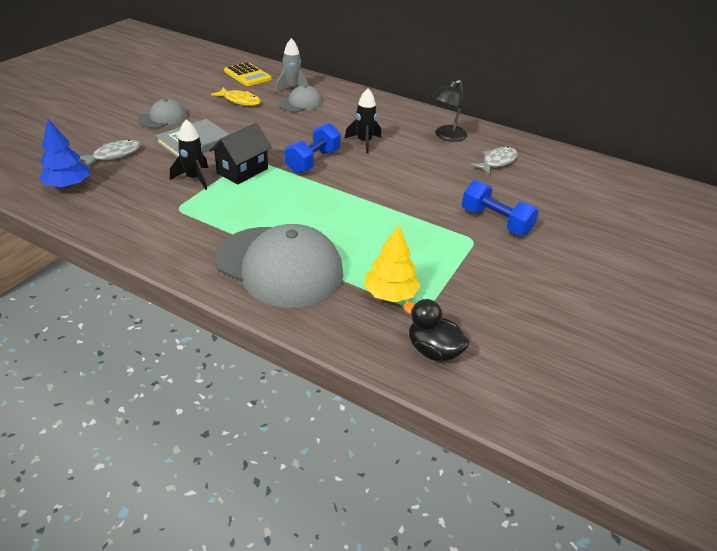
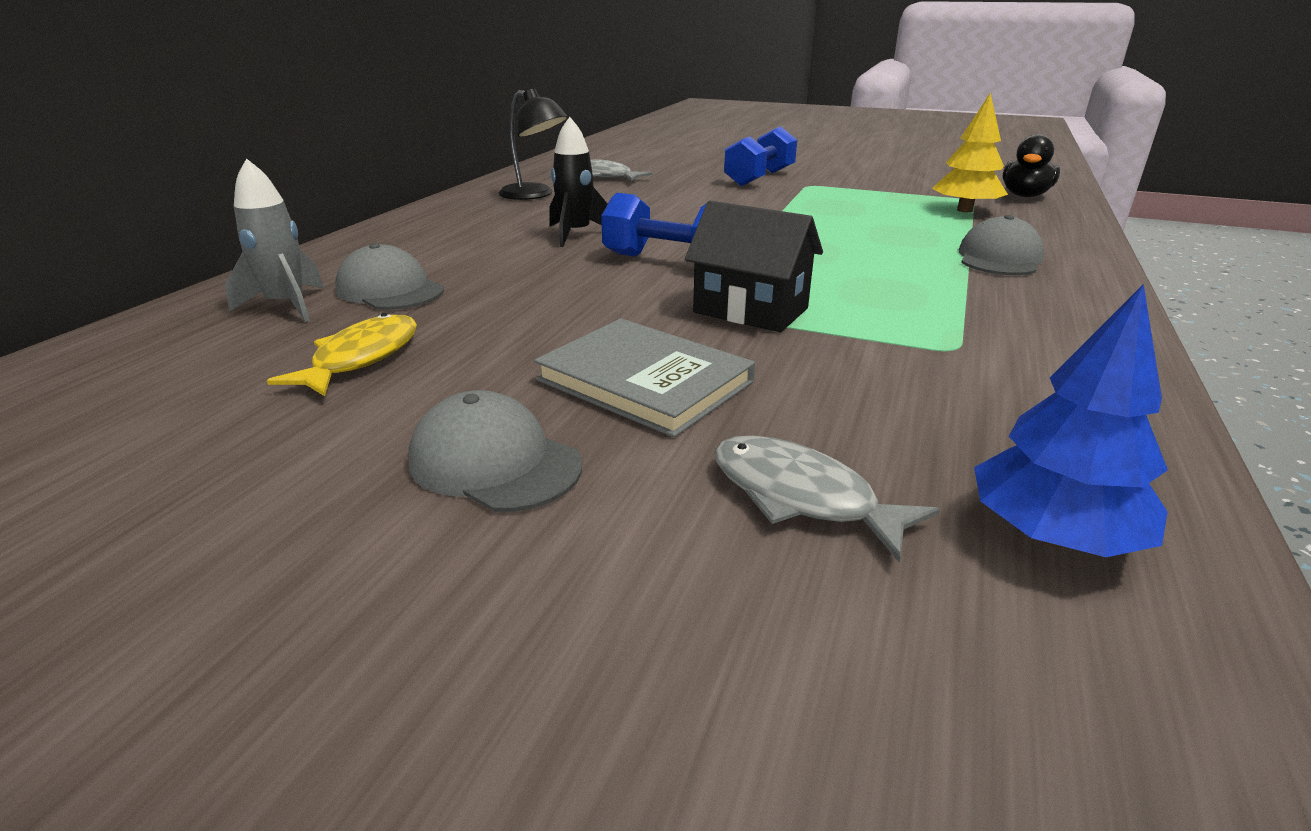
camera: 95 degrees left, 10 degrees down
(194, 178) = (824, 351): black rocket -> none
(247, 75) = (145, 372): yellow calculator -> none
(279, 266) = (999, 258): grey cap -> grey cap, size x0.50

